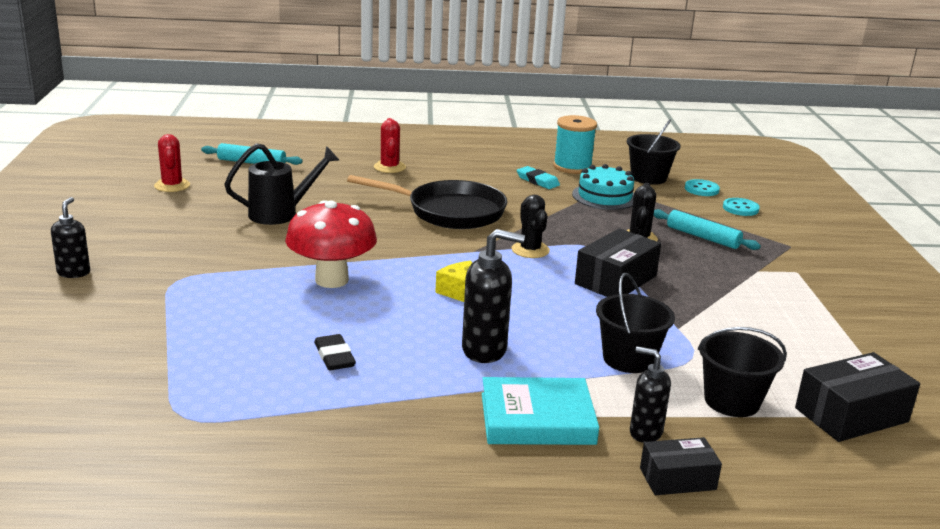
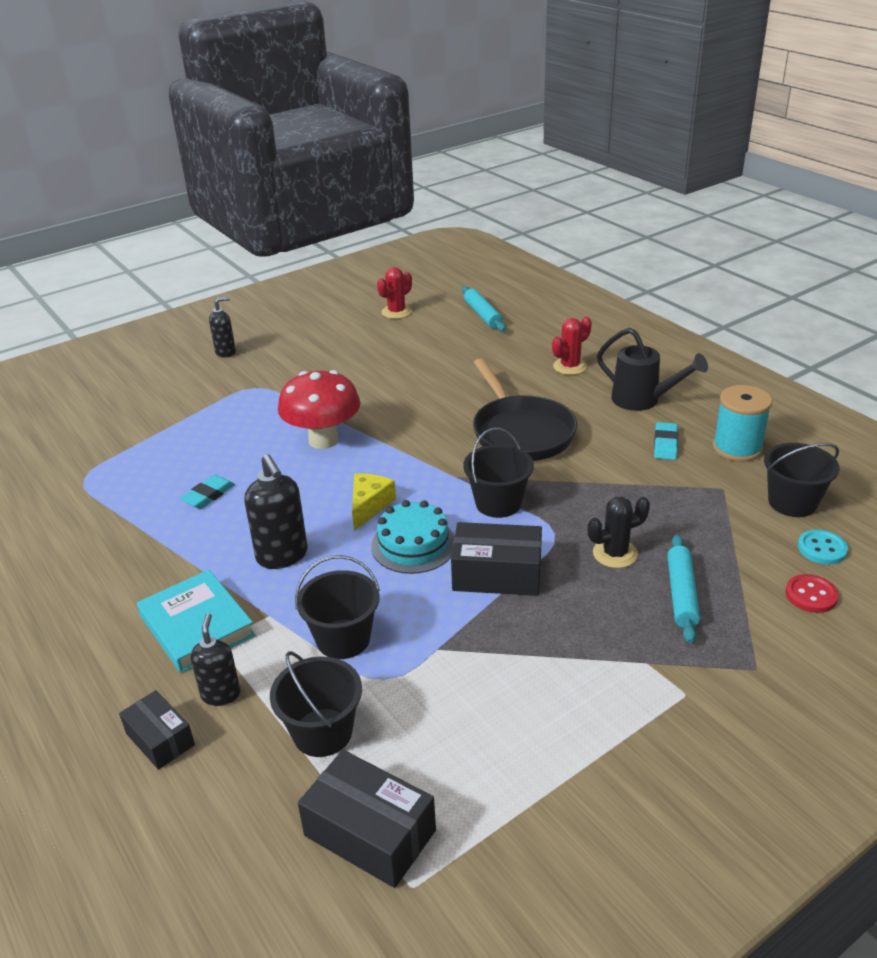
camera: 60 degrees right, 10 degrees up
(280, 214) = (408, 369): black watering can -> black watering can (642, 400)
(334, 356) = (208, 495): black eraser -> turquoise eraser
(530, 250) = (498, 503): black cactus -> black bucket
(604, 196) = (690, 495): turquoise cake -> turquoise cake (413, 545)
(740, 208) = (811, 595): turquoise button -> red button

